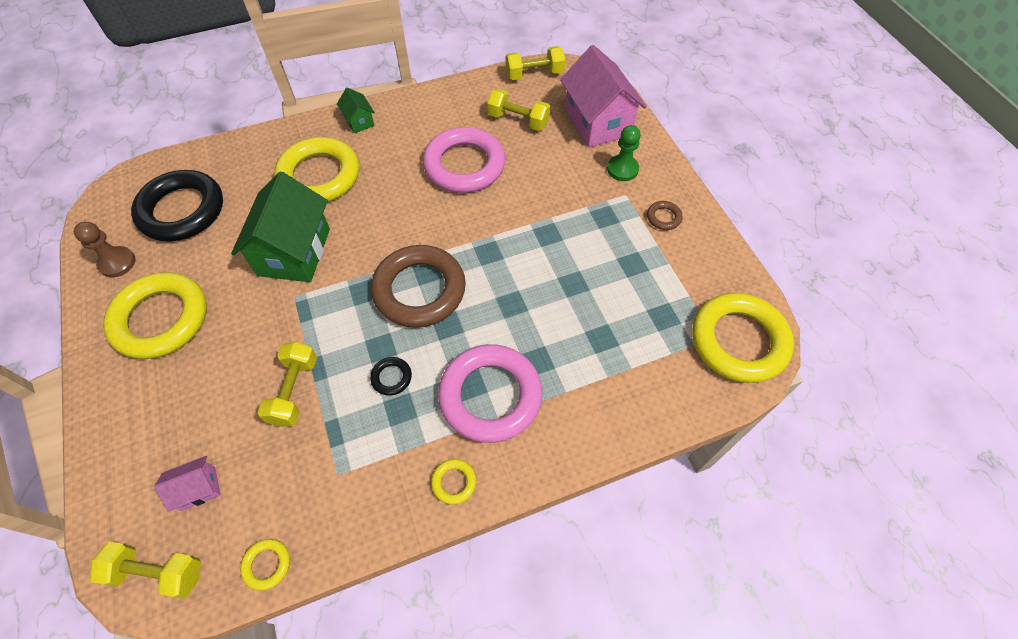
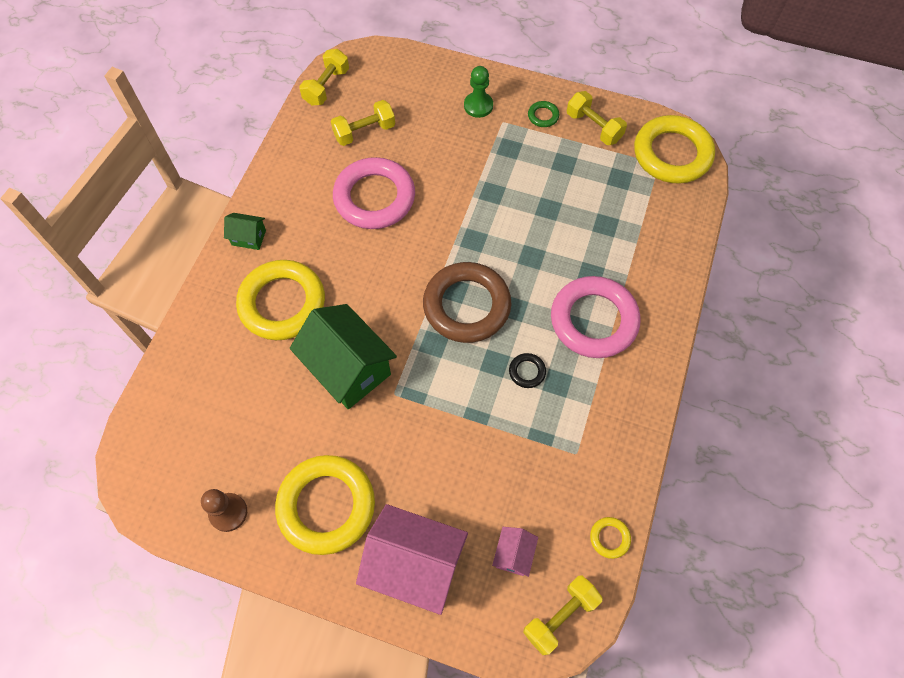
camera: 50 degrees left, 5 degrees up
(182, 210) = (216, 430): black ring -> none
(294, 391) = (483, 443): yellow dumbbell -> yellow dumbbell (593, 127)
(454, 482) = (639, 385): yellow ring -> none
(597, 122) = (419, 86): pink house -> pink house (414, 565)
(663, 217) = (543, 116): brown ring -> green ring

